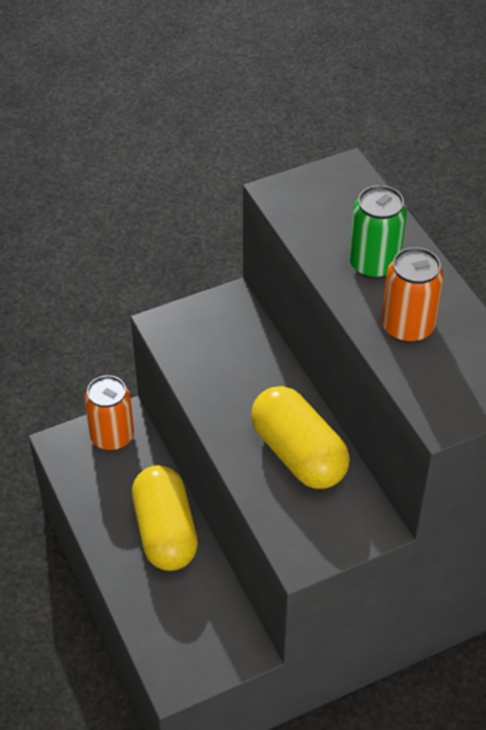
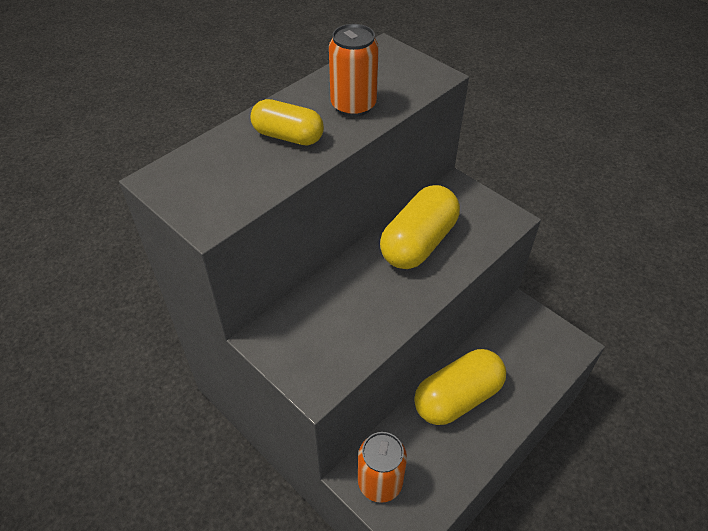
camera: 110 degrees left, 0 degrees up
(374, 264) = (288, 136): green can -> yellow capsule

